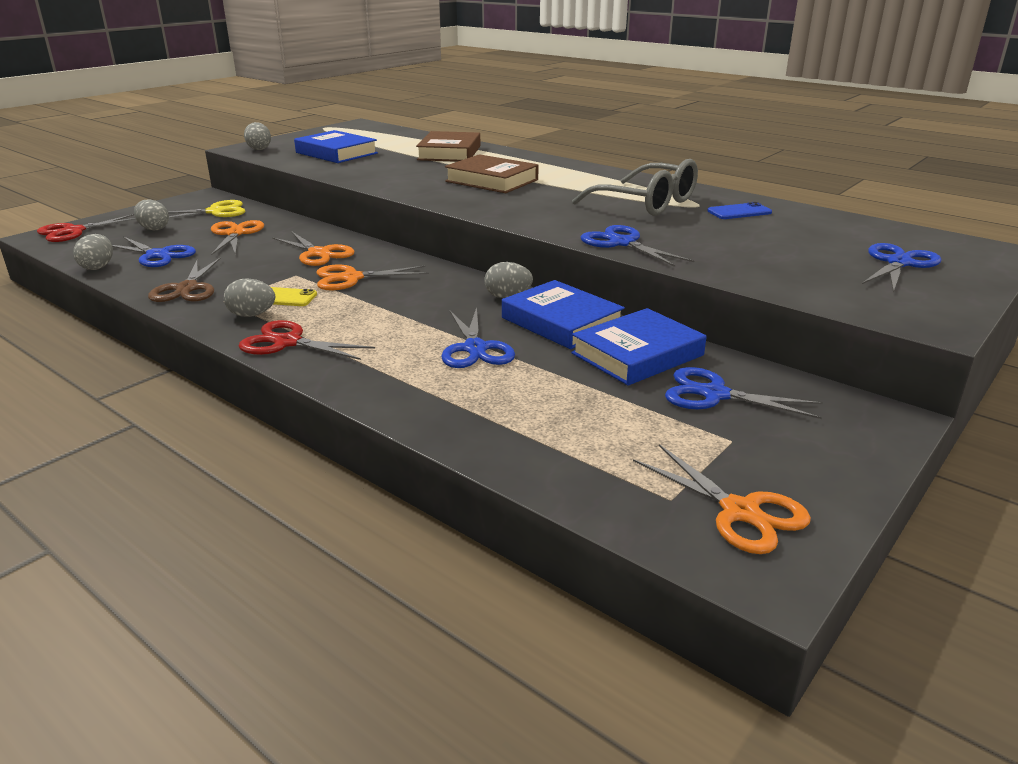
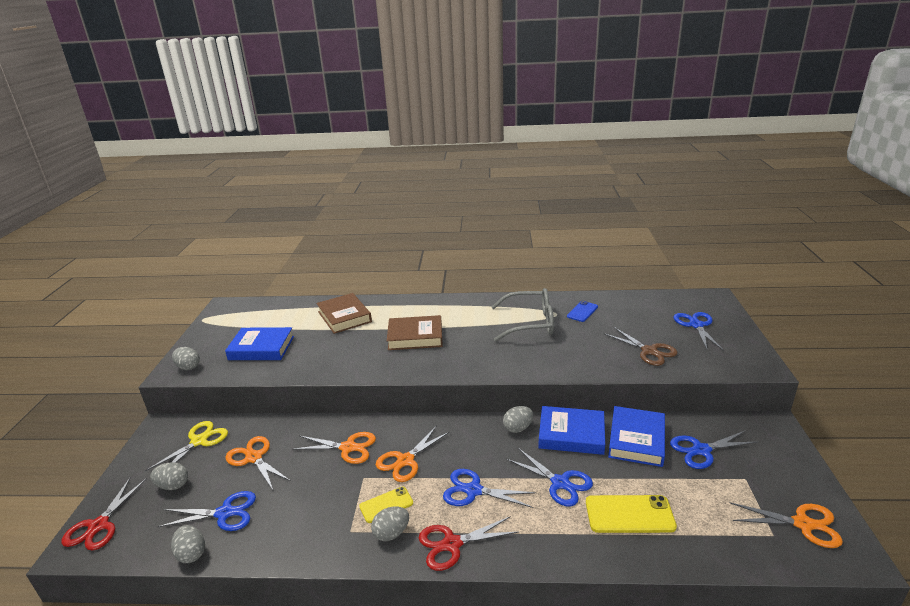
camera: 35 degrees left, 0 degrees up
(187, 289) = (305, 535): brown scissors -> brown scissors (649, 351)
(508, 401) = (629, 514): none -> yellow phone
(622, 243) = (568, 367): blue scissors -> blue scissors (473, 490)

